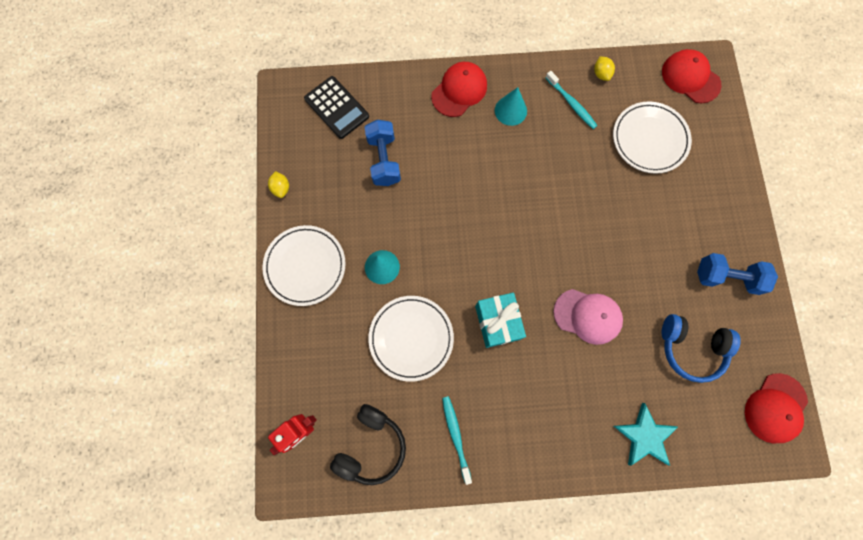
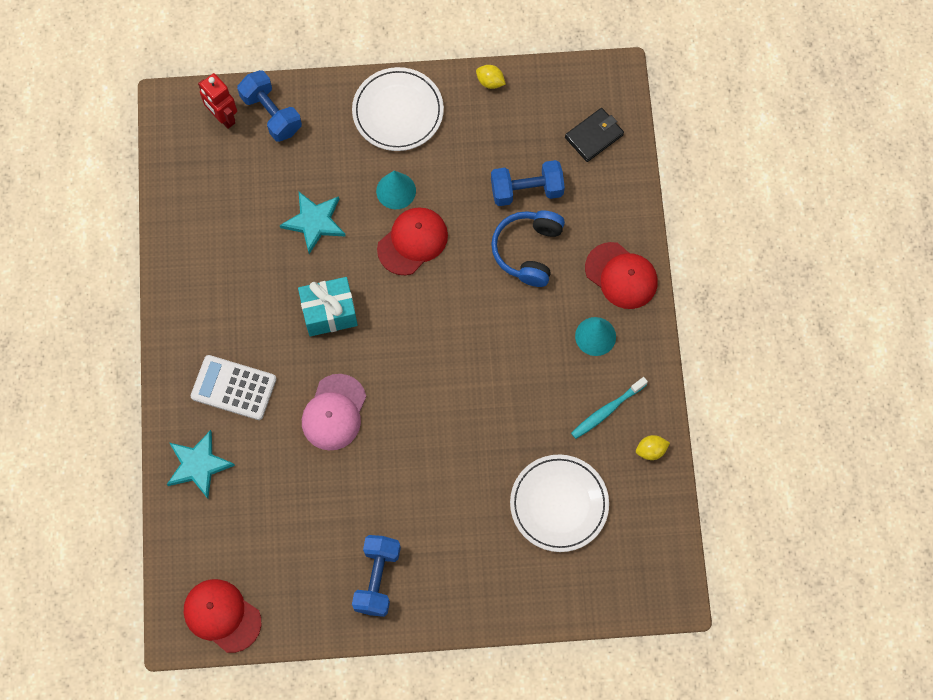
camera: 90 degrees right, 5 degrees down
(281, 188) = (490, 82): yellow lemon -> yellow lemon turned 45 degrees clockwise
(301, 382) = (271, 114): none -> blue dumbbell
(336, 108) = (594, 136): black calculator -> black wallet
(371, 445) = (203, 184): black headphones -> none
(411, 338) = (314, 222): white plate -> turquoise star
(455, 436) = (208, 267): turquoise toothbrush -> none
(570, 407) = (233, 388): none -> white calculator
(690, 78) = (649, 566): red cap -> red cap (412, 242)
(690, 348) = (294, 526): blue headphones -> blue headphones (528, 251)

